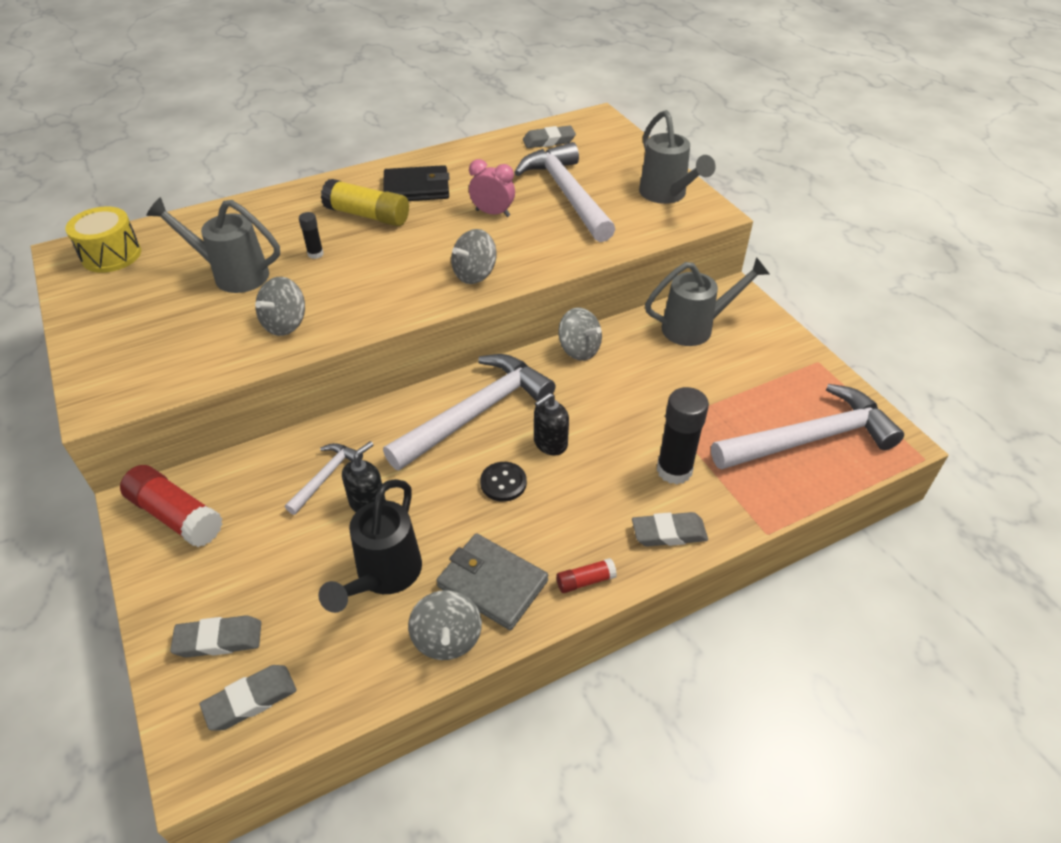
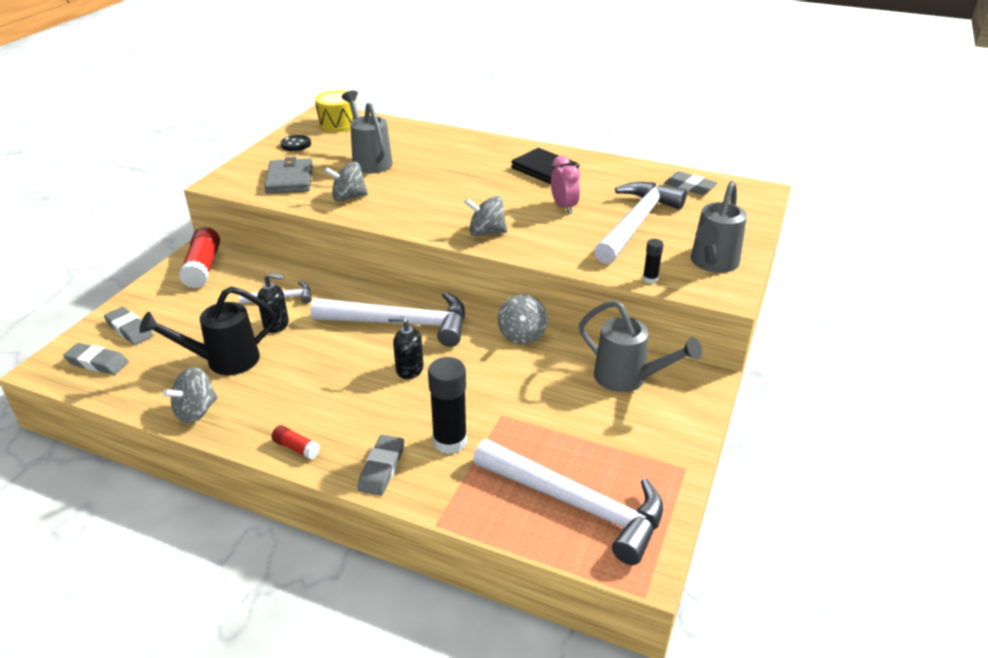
camera: 50 degrees right, 10 degrees down
(315, 254) = (425, 173): black glue stick -> black glue stick (650, 279)
(367, 215) = (489, 169): yellow glue stick -> none
(492, 583) = (257, 407): grey wallet -> grey wallet (290, 179)
(503, 483) = (349, 367): black button -> black button (296, 144)
(669, 533) = (381, 468): grey eraser -> grey eraser turned 60 degrees clockwise

